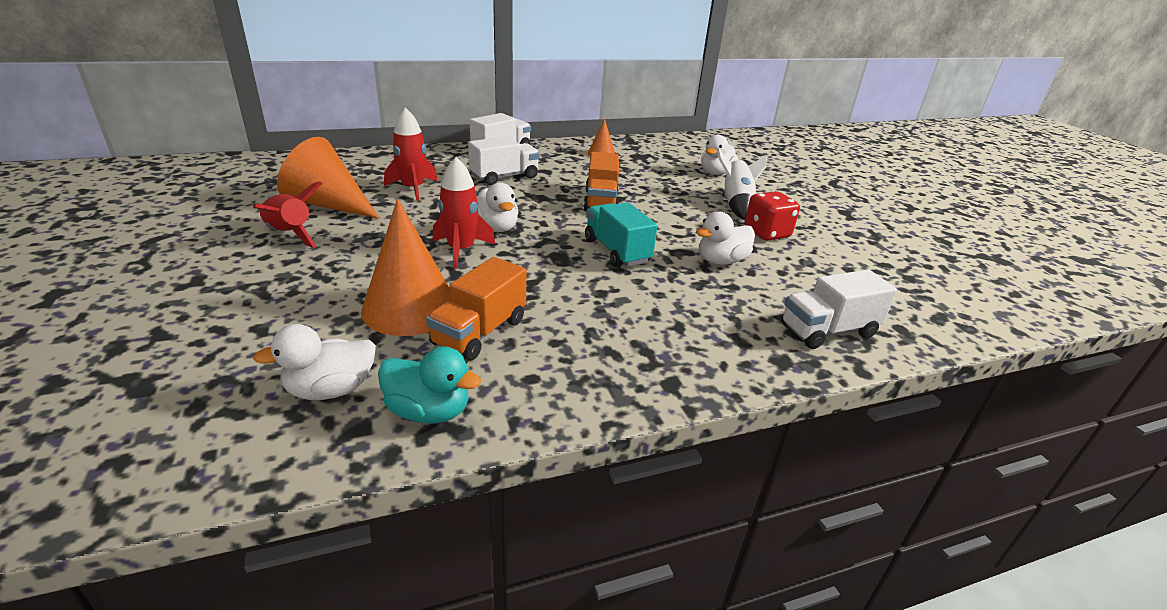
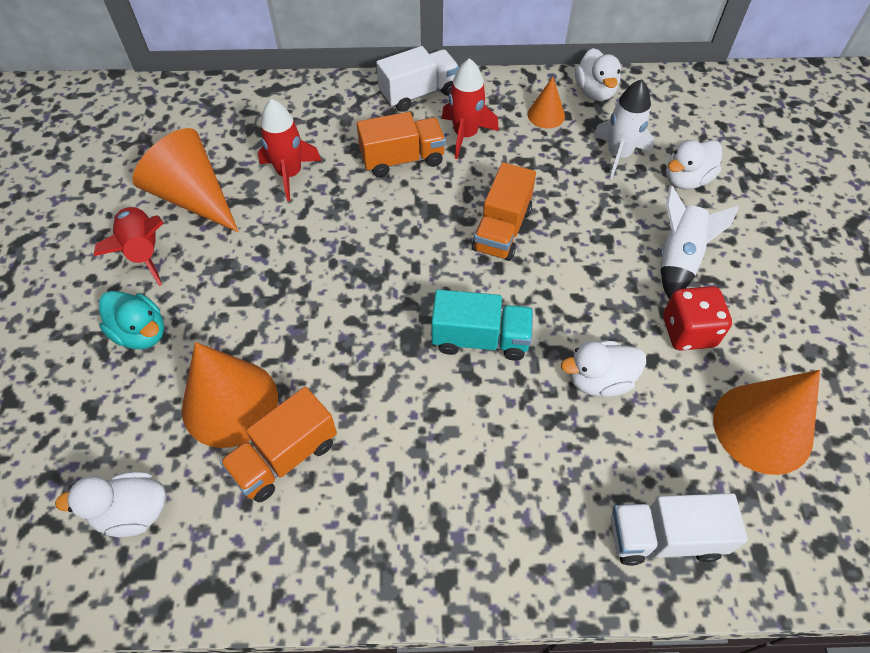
camera: 20 degrees right, 25 degrees up
(429, 411) = (207, 563): turquoise duck -> turquoise duck (141, 333)
(461, 250) = (308, 308): red rocket -> red rocket (465, 135)
(496, 228) = (358, 270): white duck -> white duck (595, 92)
(504, 177) = (402, 159): white truck -> orange truck
(617, 251) = (480, 339): turquoise truck -> turquoise truck turned 105 degrees clockwise
(663, 166) = (618, 155): none -> white rocket
(851, 269) = (762, 428): none -> orange cone

